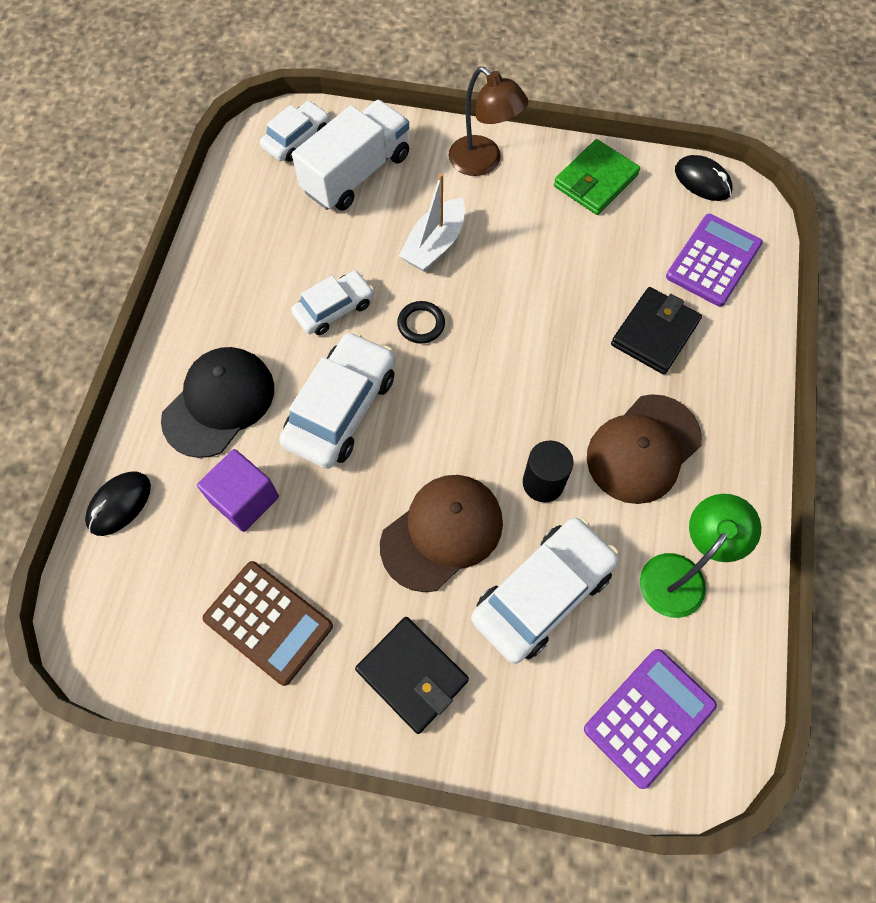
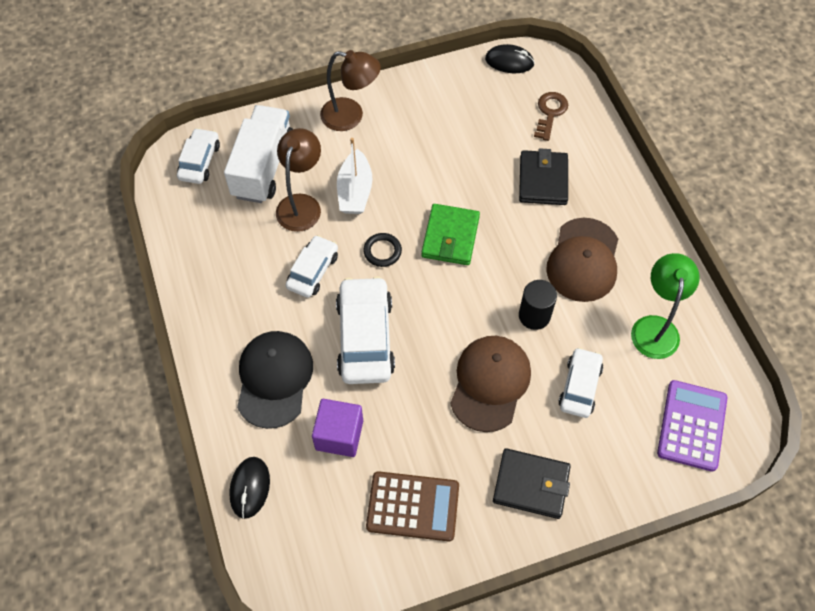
camera: 30 degrees left, 5 degrees down
(369, 232) = (301, 204): none -> brown lamp
(543, 593) = (579, 386): white car -> white car, size x0.61
(595, 181) = (438, 94): green wallet -> green wallet (450, 237)
(713, 260) = (550, 113): purple calculator -> brown key

